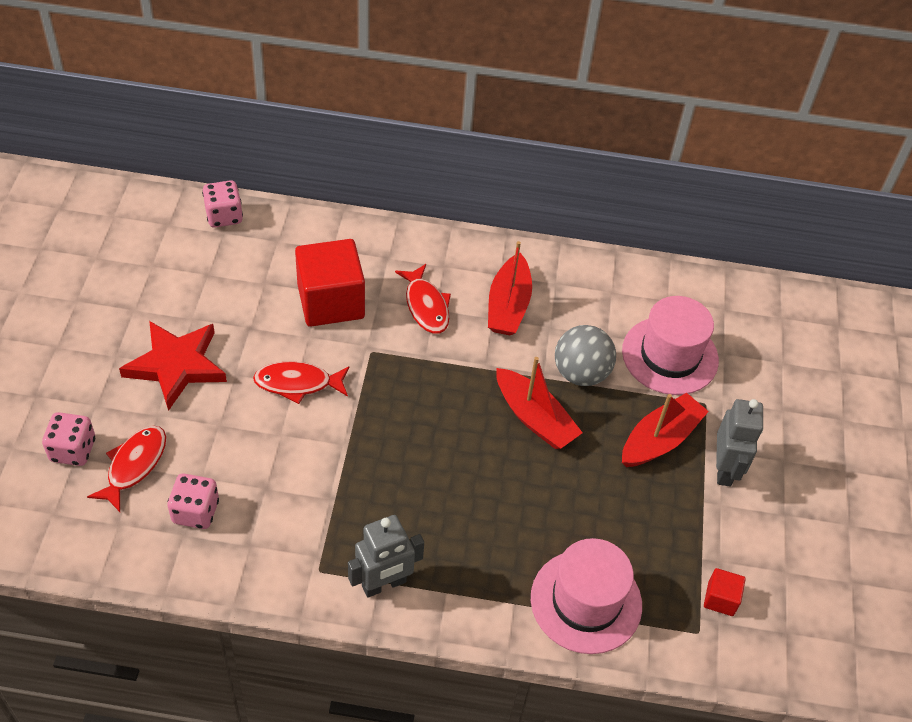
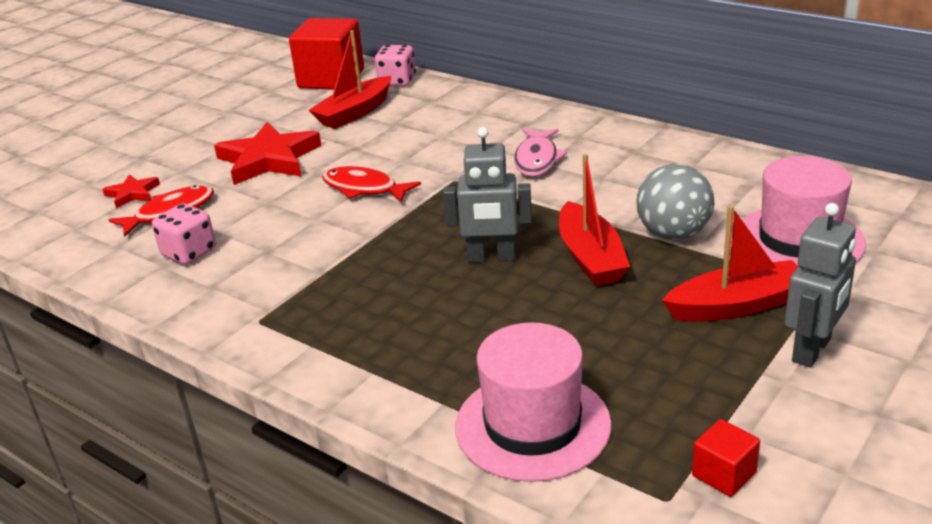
camera: 35 degrees right, 20 degrees down
(73, 450) = (132, 193): pink dice -> red star
(331, 301) = (444, 143): red cube -> red cube (331, 79)
(384, 584) = (313, 348): grey robot -> grey robot (491, 258)
(426, 306) = (537, 160): red fish -> pink fish
(508, 305) = (626, 173): red boat -> red boat (354, 113)

